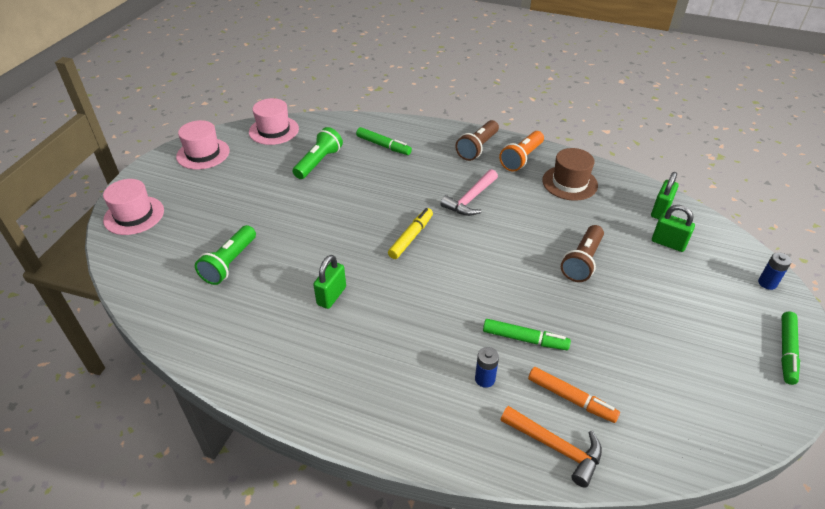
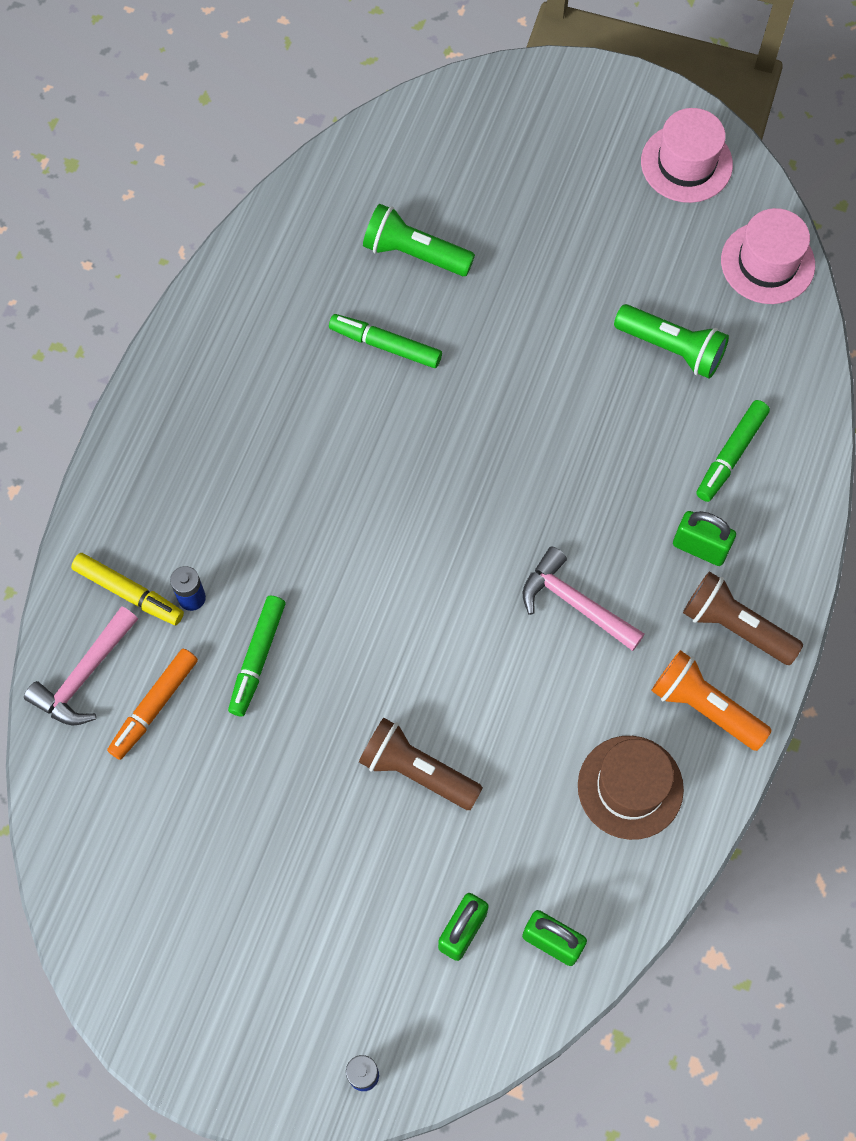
camera: 90 degrees right, 25 degrees up
(134, 215) = (520, 104): pink hat -> none
(331, 296) = (347, 396): green padlock -> green padlock (700, 547)
(411, 237) = (474, 504): yellow marker -> yellow marker (129, 593)
(556, 447) = (84, 676): orange hammer -> pink hammer
(786, 351) = (220, 1046): green marker -> green marker (385, 345)

